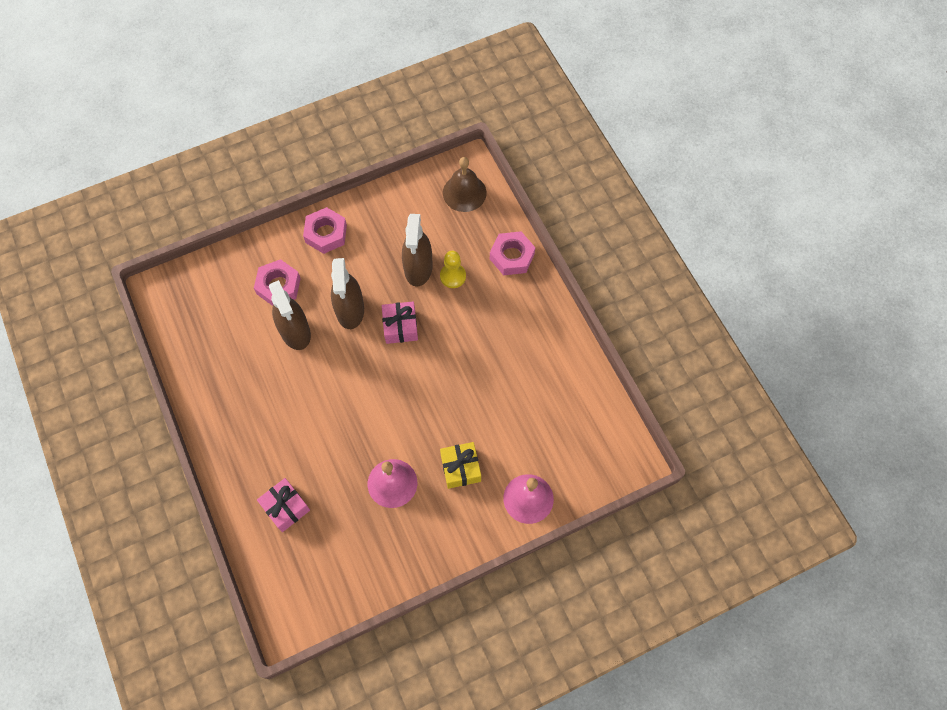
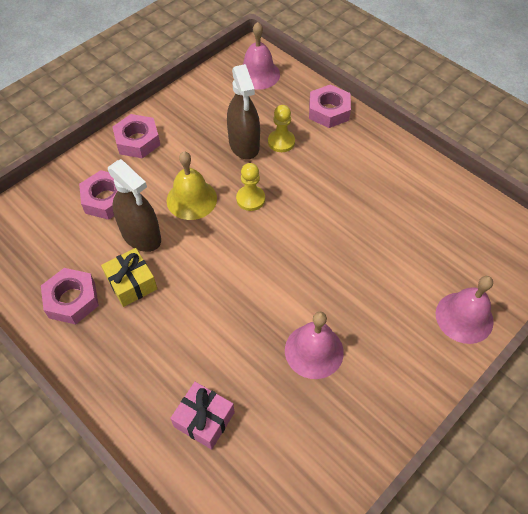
camera: 20 degrees left, 10 degrees down
(221, 372) = (72, 300): none -> pink nut
(350, 310) = (191, 199): brown spray bottle -> yellow bell
(400, 327) = (250, 199): pink gift -> yellow pawn
(460, 468) = (379, 311): yellow gift -> yellow gift (132, 283)
(464, 192) = (258, 74): brown bell -> pink bell

